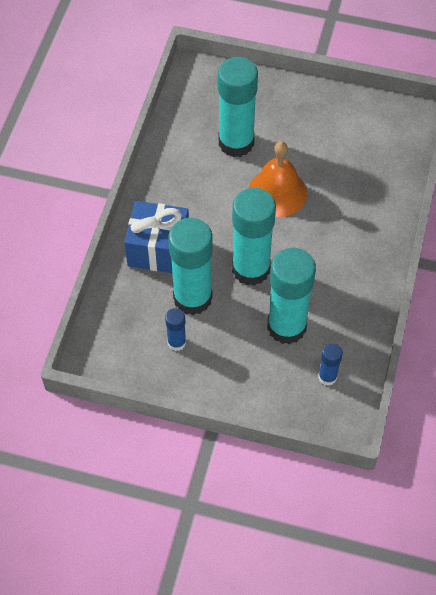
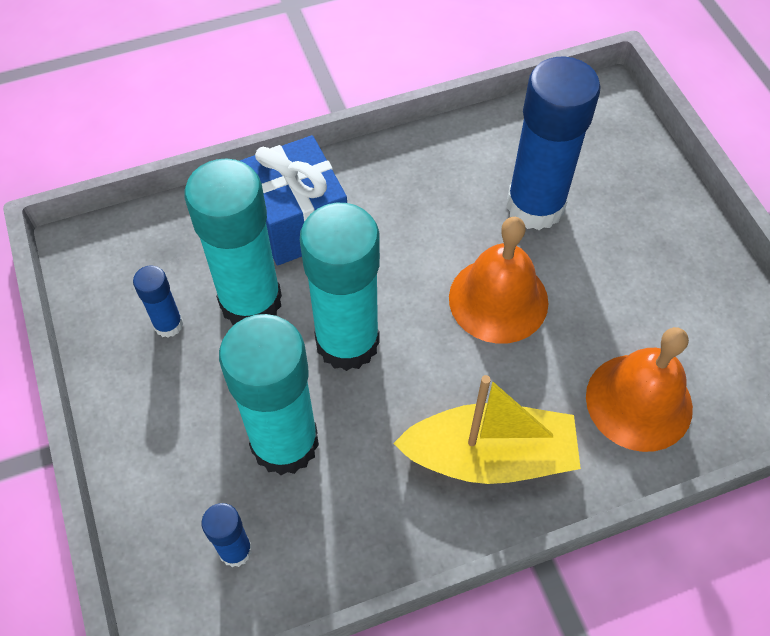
camera: 55 degrees right, 0 degrees up
(236, 143) = (535, 206): turquoise glue stick -> blue glue stick
(356, 248) = (489, 456): none -> yellow boat
(373, 174) = (639, 402): none -> orange bell

